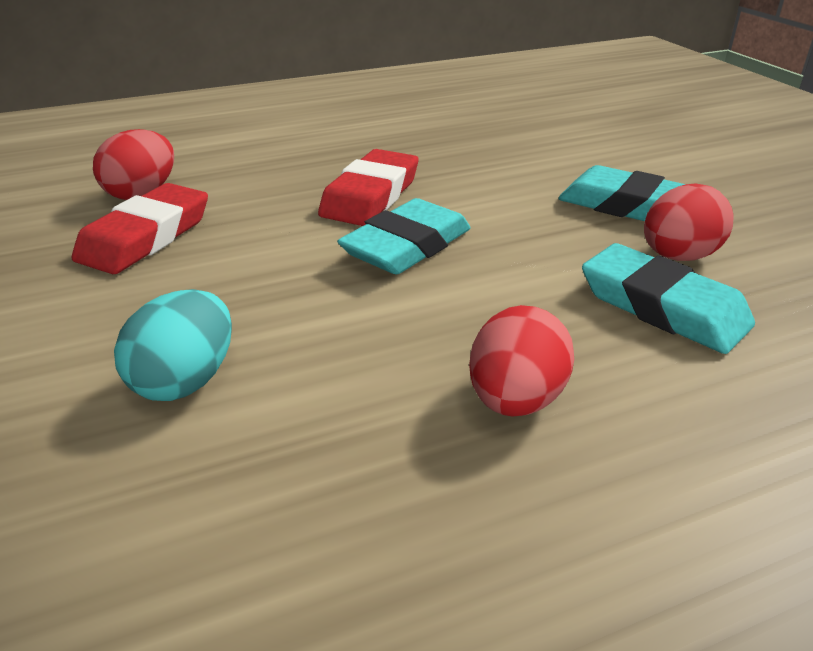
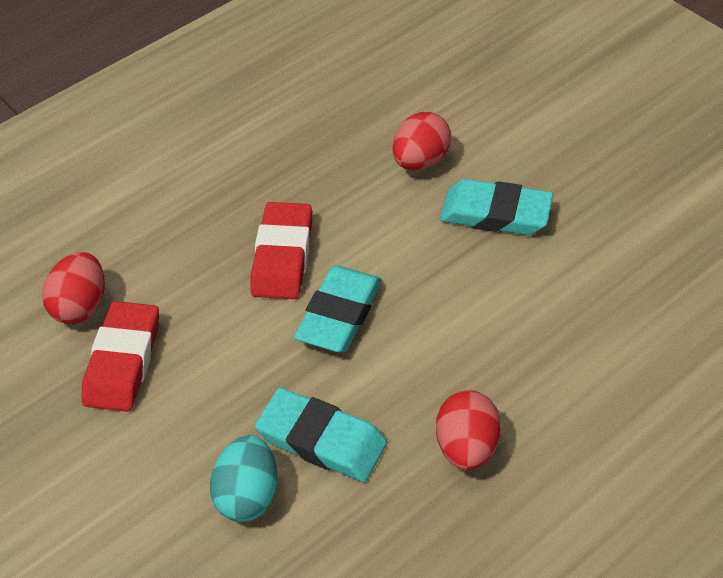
camera: 15 degrees left, 15 degrees up
(662, 307) = (543, 332): turquoise eraser -> turquoise eraser (322, 440)
(678, 256) = (545, 271): red egg -> red egg (421, 161)

